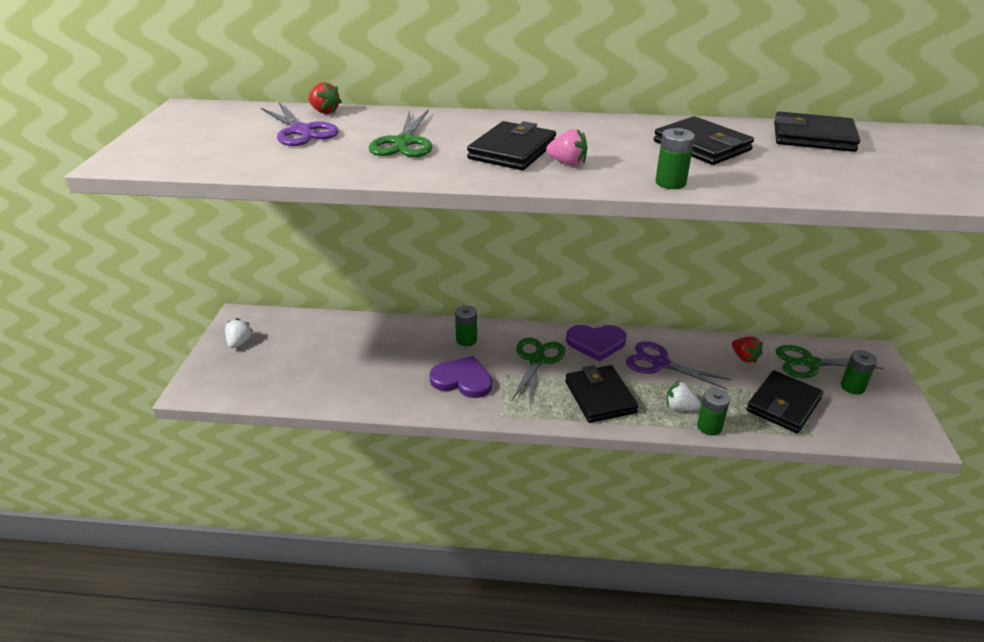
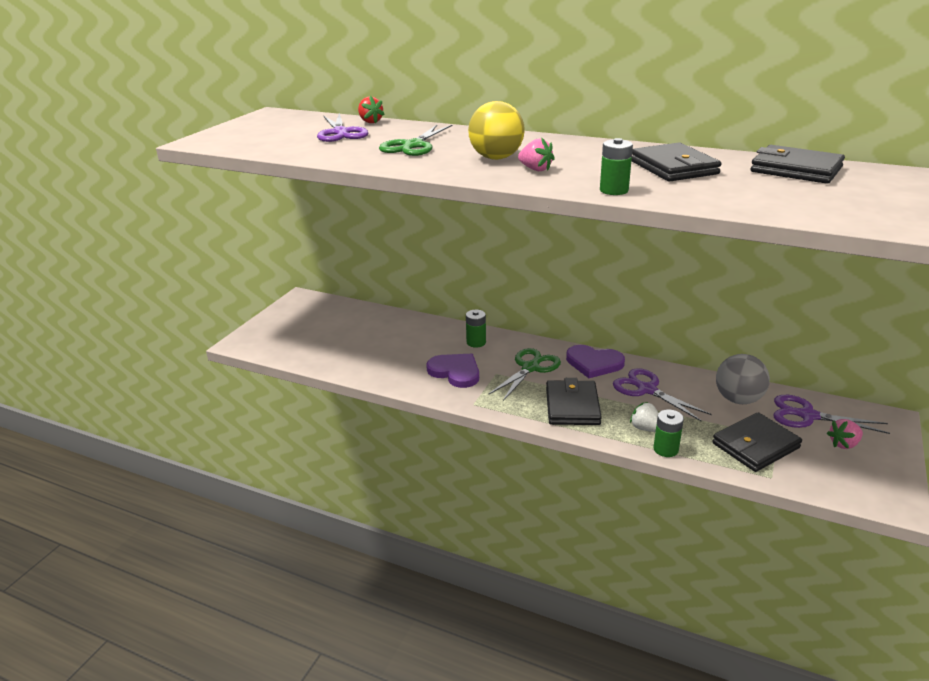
camera: 20 degrees right, 5 degrees down
(239, 342) = (291, 316): white strawberry -> none
(512, 151) = (496, 158): black wallet -> yellow ball
(744, 358) = (738, 399): red strawberry -> grey ball
(809, 363) = (807, 415): green scissors -> purple scissors
(852, 387) = (843, 444): green battery -> pink strawberry

